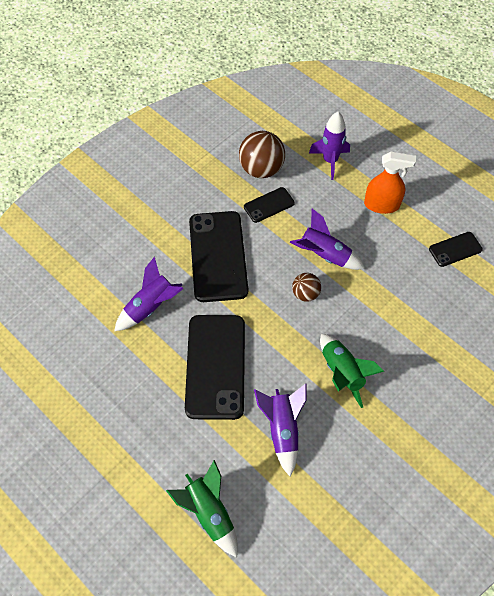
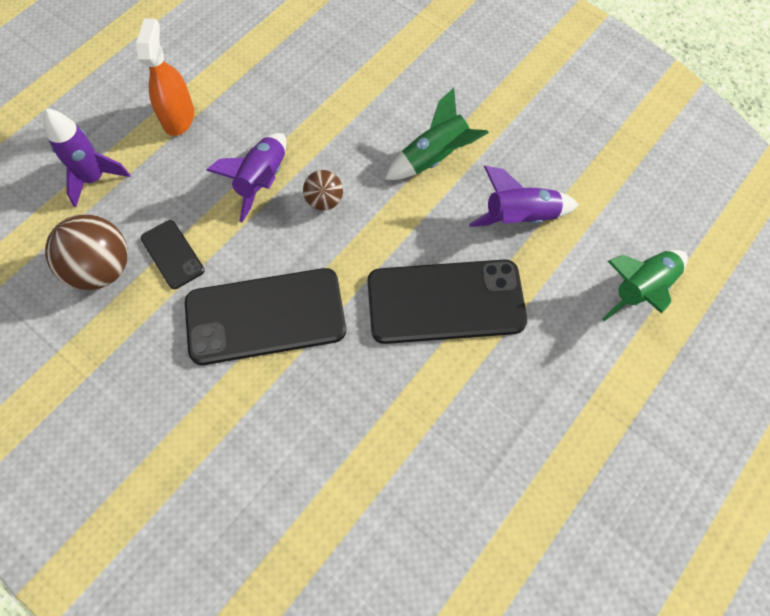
camera: 95 degrees left, 5 degrees up
(151, 307) = (360, 402): purple rocket -> none
(455, 249) = (251, 44): black phone -> none

